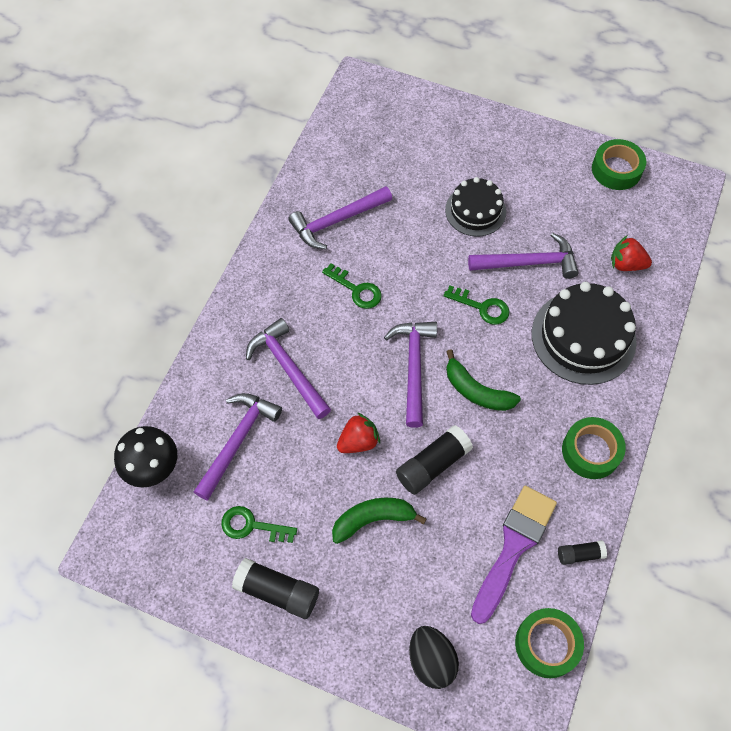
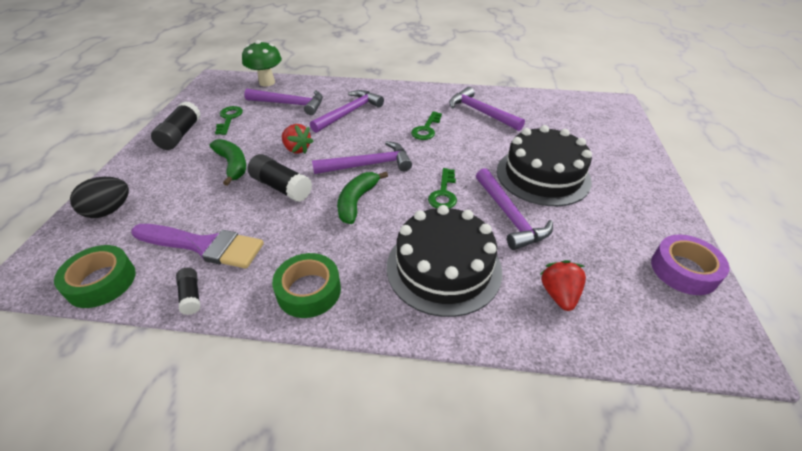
camera: 75 degrees right, 20 degrees down
(154, 469) = (267, 82): black mushroom -> green mushroom
(475, 211) = (543, 175): black cake -> black cake, size x1.59
(616, 169) = (683, 270): green tape -> purple tape

